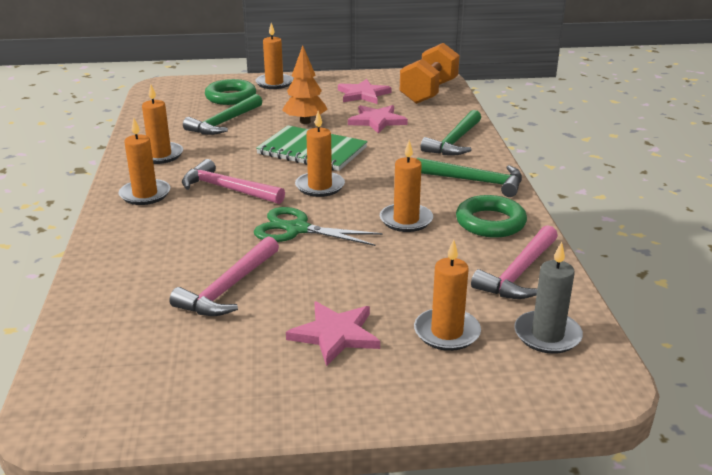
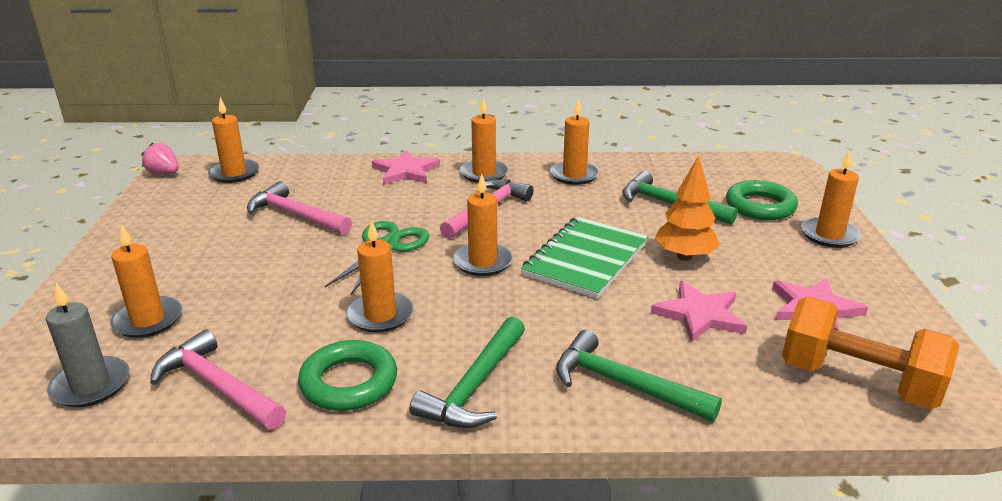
camera: 95 degrees right, 0 degrees up
(74, 431) = (164, 173): none -> pink strawberry
(96, 359) = (234, 173): none -> orange candle
(335, 335) = (191, 262): pink star -> pink star (405, 171)

